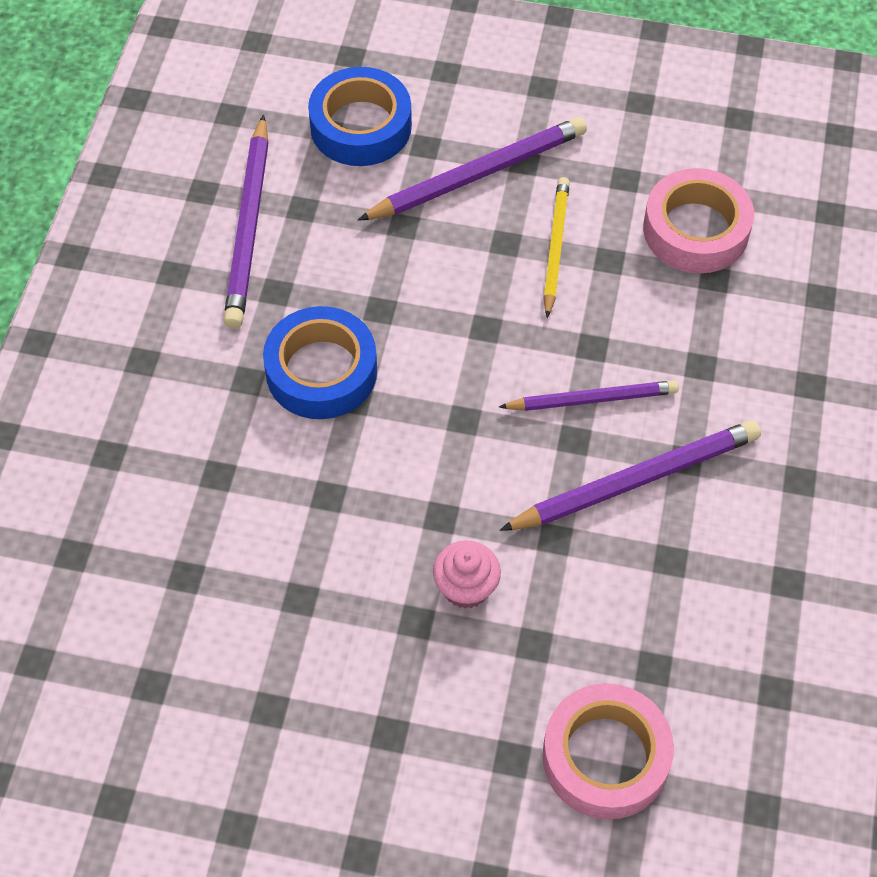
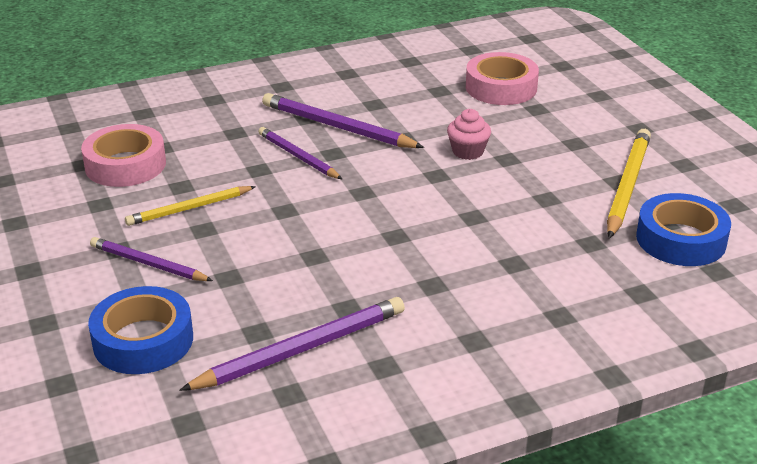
camera: 125 degrees left, 25 degrees down
(250, 711) = (627, 186): none -> yellow pencil
(321, 371) = (390, 257): blue tape -> blue tape (681, 239)
(477, 175) = (148, 264): purple pencil -> purple pencil, size x0.65

